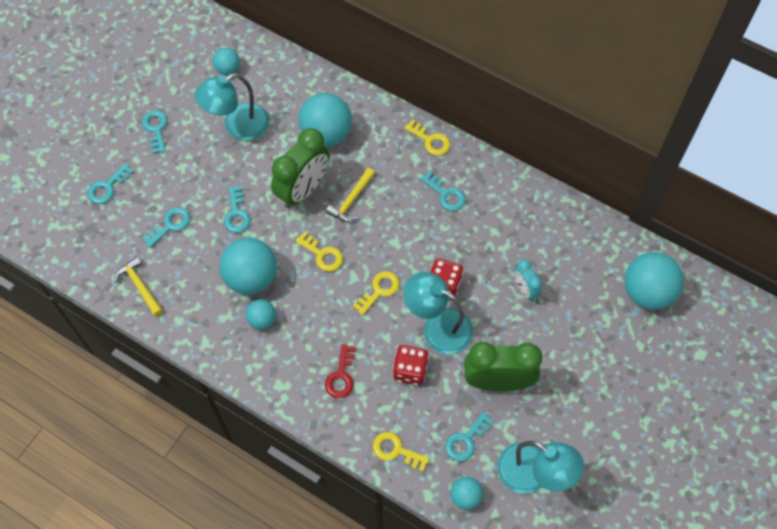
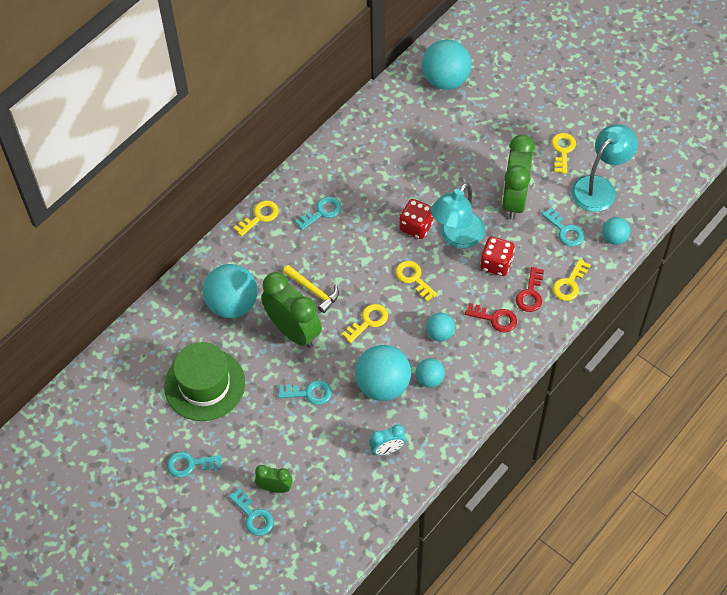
camera: 80 degrees left, 5 degrees down
(136, 200) = (275, 487): none -> green clock
(140, 286) = (376, 488): yellow hammer -> none
(170, 225) = (311, 456): turquoise key -> none
(228, 69) = (129, 389): turquoise ball -> turquoise ball (440, 333)
(238, 126) = (204, 384): turquoise lamp -> green hat
(377, 409) = (530, 294): none -> red key
(525, 289) = (429, 166): turquoise clock -> turquoise clock (387, 449)
(577, 429) = (563, 150): none -> yellow key

